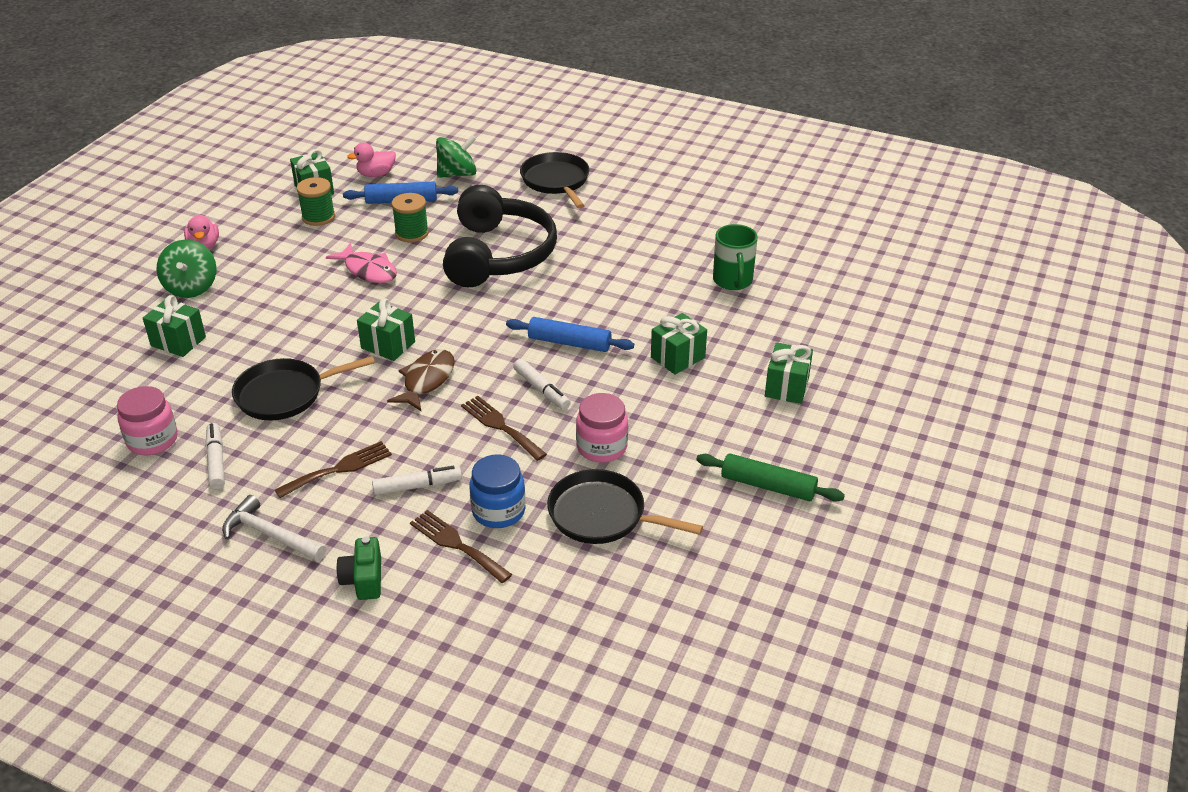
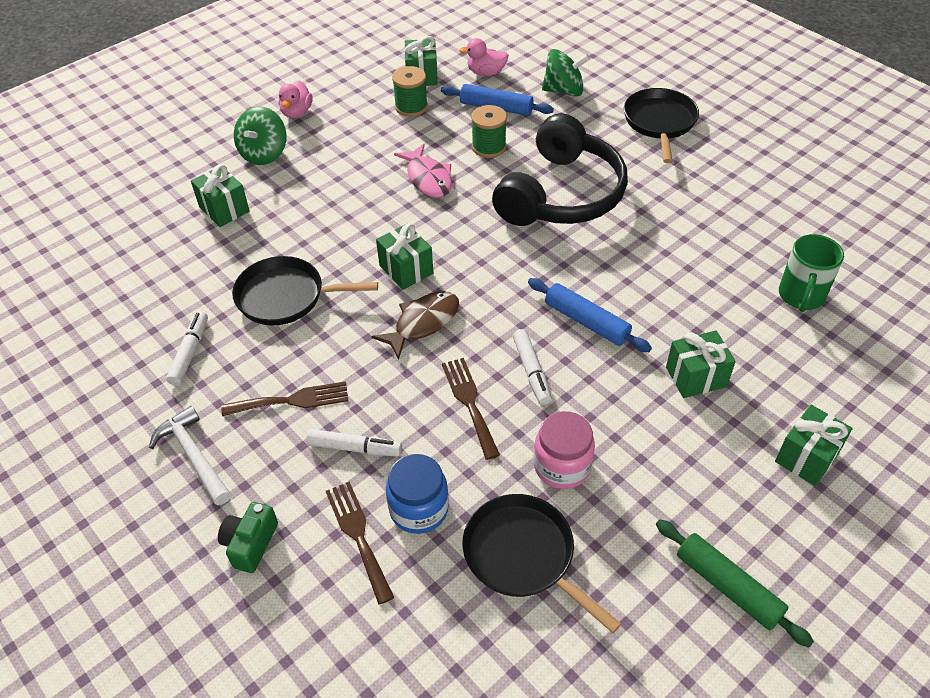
camera: 25 degrees right, 10 degrees up
(152, 440) = (149, 311): pink jar -> none

